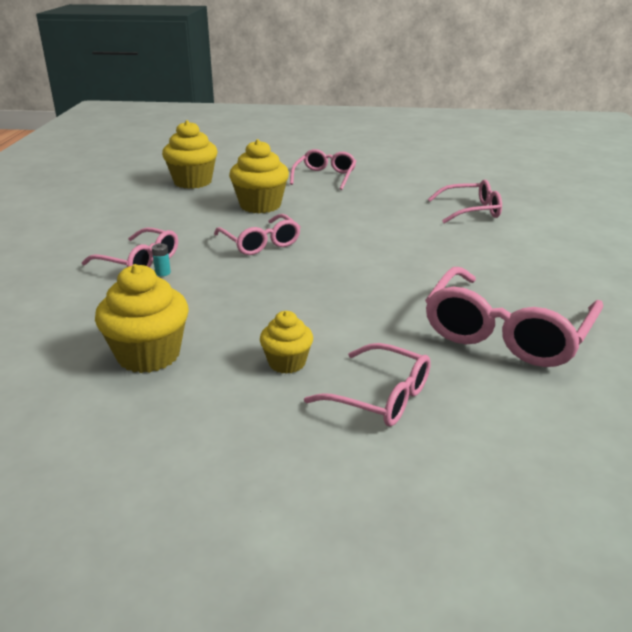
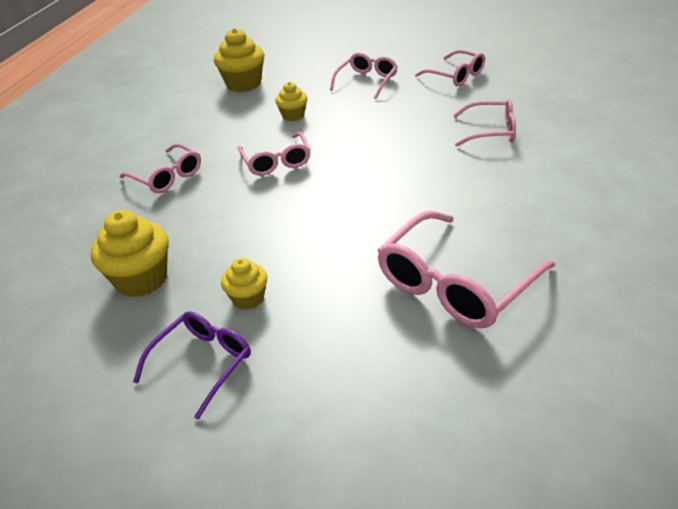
camera: 15 degrees right, 10 degrees up
(163, 273) = (182, 191): turquoise battery -> none
(260, 205) = (293, 115): yellow cupcake -> yellow cupcake, size x0.59
(261, 428) = (202, 363): none -> purple glasses
(380, 397) = (311, 342): pink glasses -> pink glasses (455, 75)

